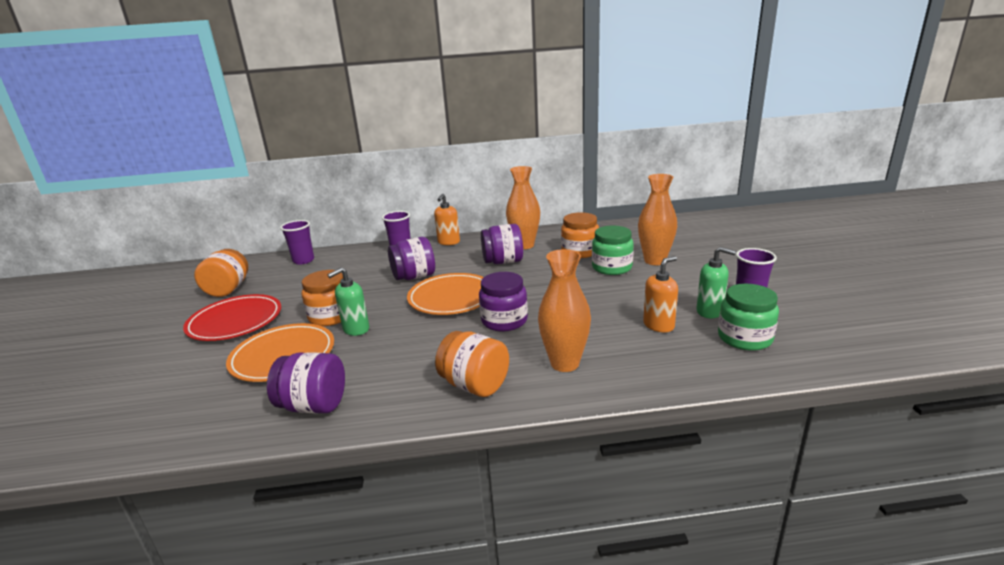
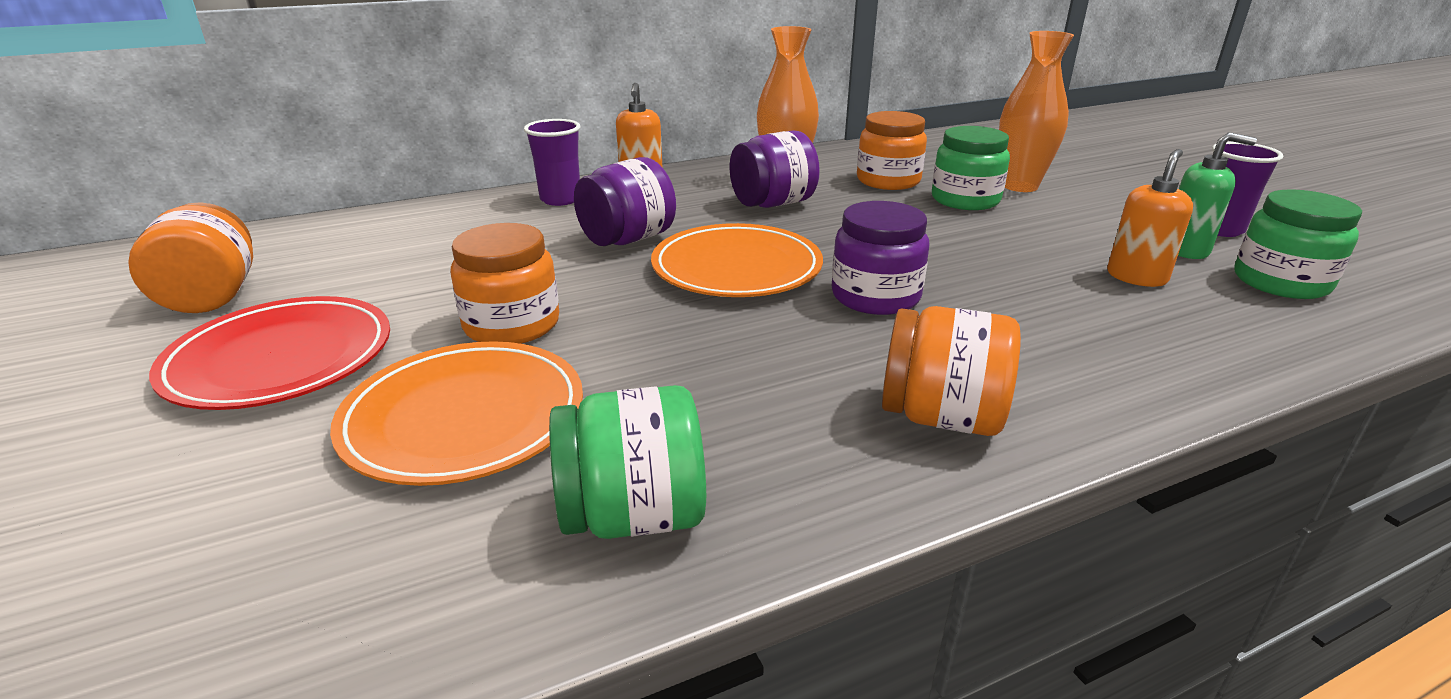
camera: 20 degrees left, 5 degrees up
(303, 260) = (360, 229): purple cup -> none
(314, 405) = (633, 515): purple jar -> green jar
(356, 329) = (591, 343): green soap dispenser -> none
(564, 363) = (1059, 355): orange vase -> none

